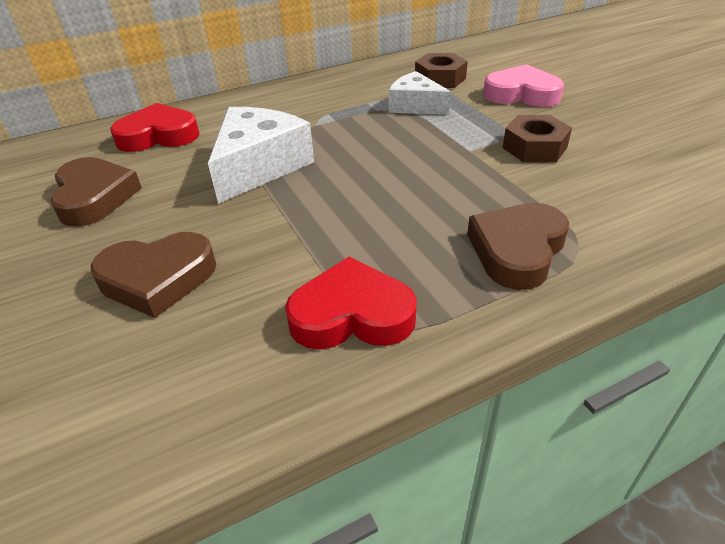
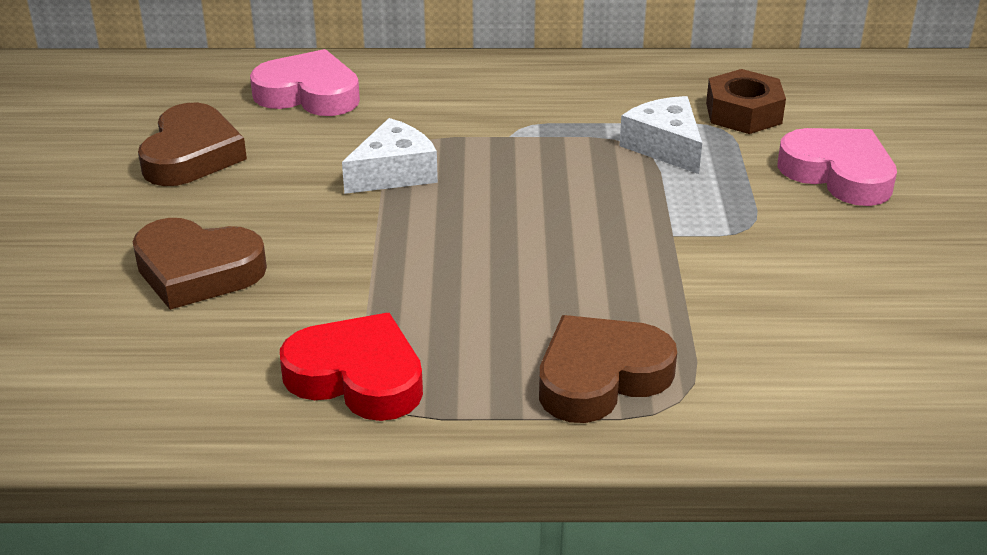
camera: 25 degrees right, 5 degrees down
(158, 136) = (309, 94): red heart -> pink heart
(259, 166) = (394, 173): white cheese -> white cheese, size x0.63
(534, 148) = (766, 259): brown nut -> none

